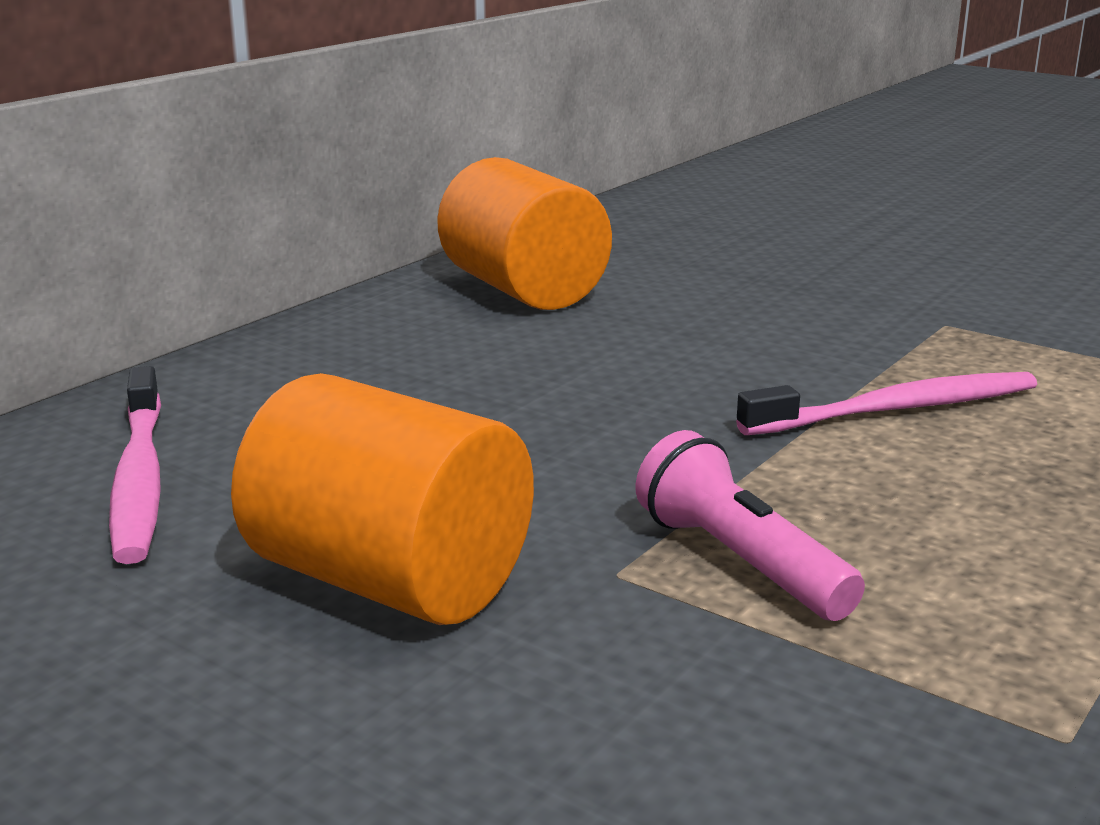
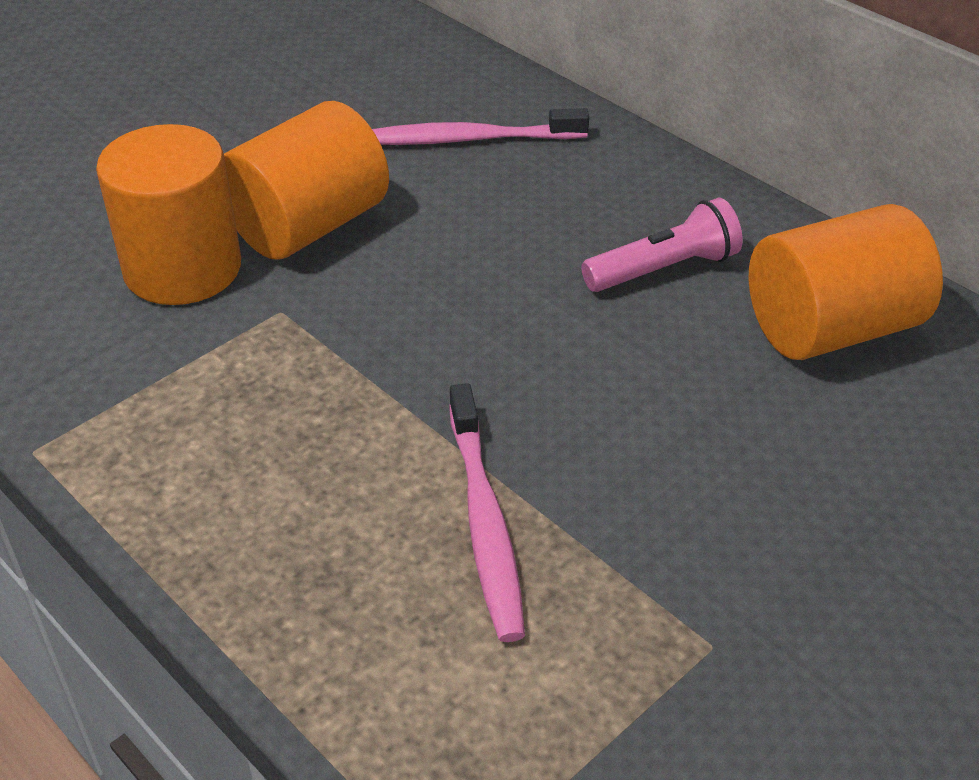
camera: 100 degrees right, 20 degrees up
(541, 686) = (183, 269): none -> orange cylinder
(740, 561) = (270, 365): pink flashlight -> pink flashlight (664, 269)

